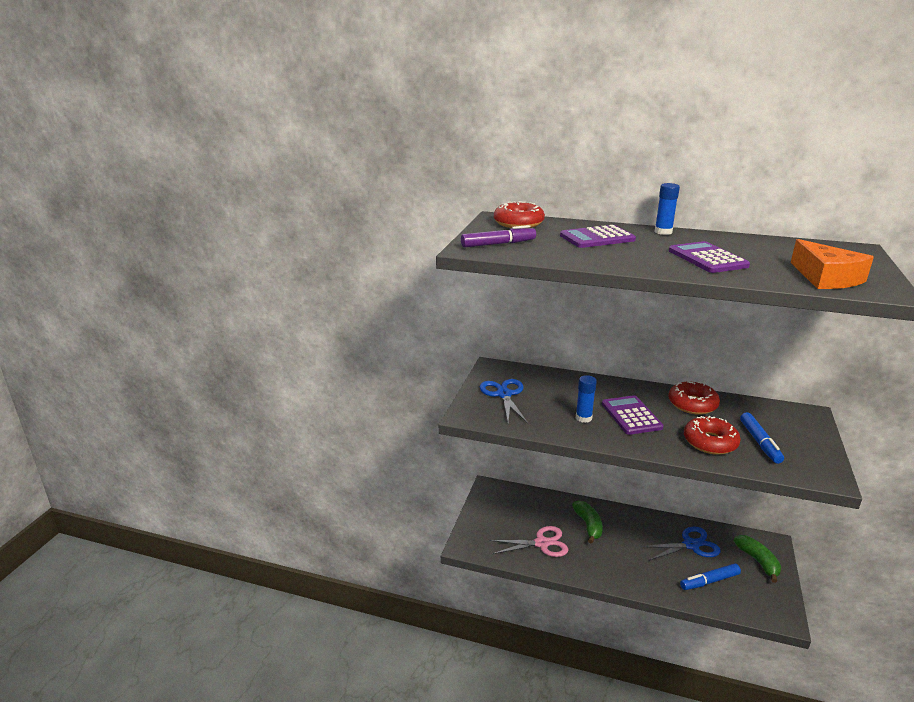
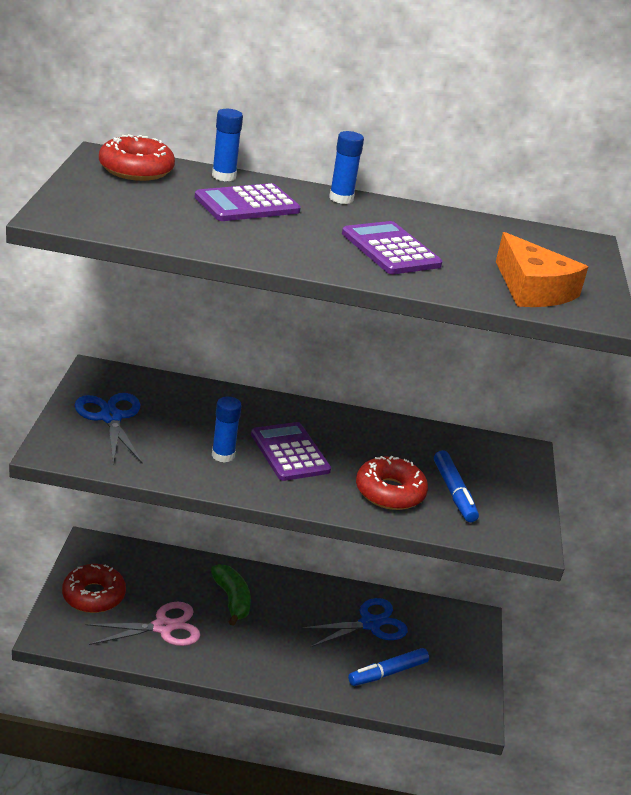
camera: 15 degrees left, 5 degrees up
(498, 244) = (102, 208): purple marker -> none
(578, 224) = (224, 176): none -> blue glue stick
(692, 404) = (375, 436): red donut -> red donut (93, 595)
(758, 561) = (454, 644): green banana -> none

